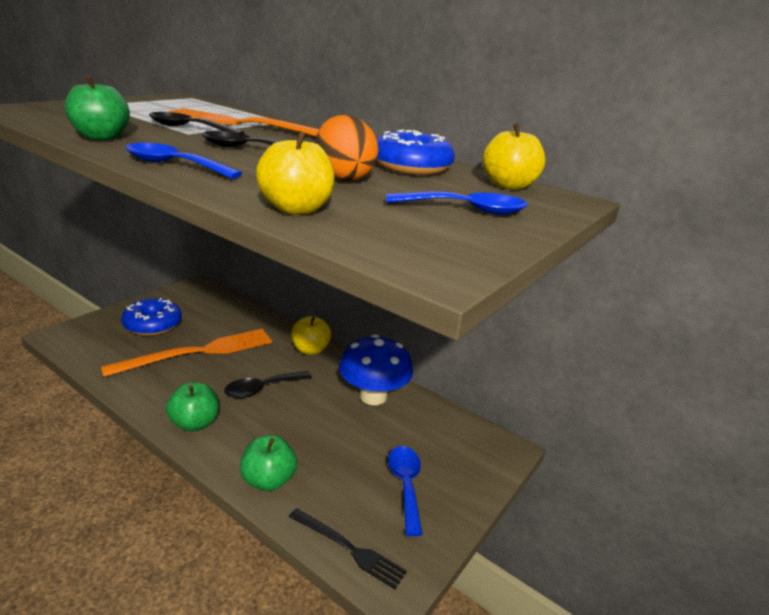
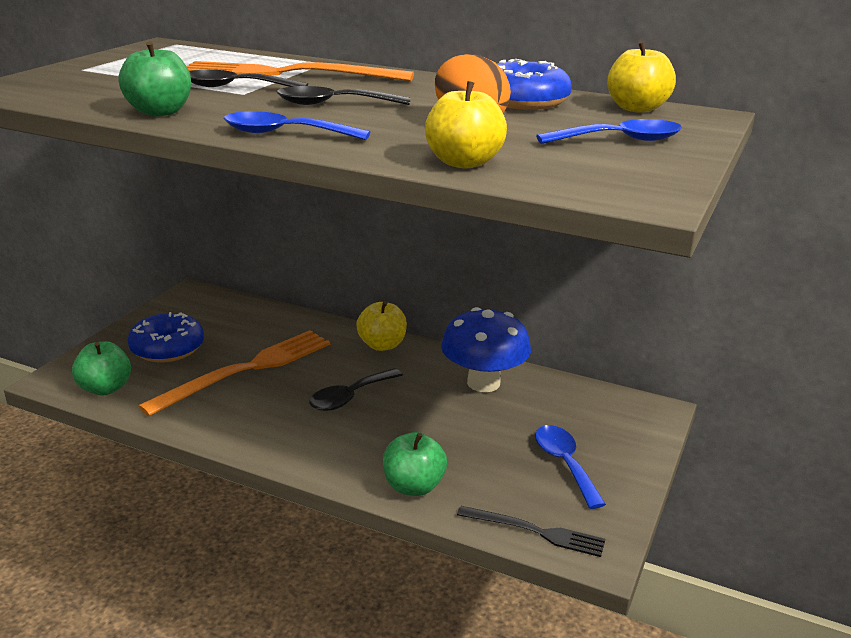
camera: 10 degrees left, 0 degrees up
(195, 423) = (293, 446): green apple -> green apple (105, 388)

